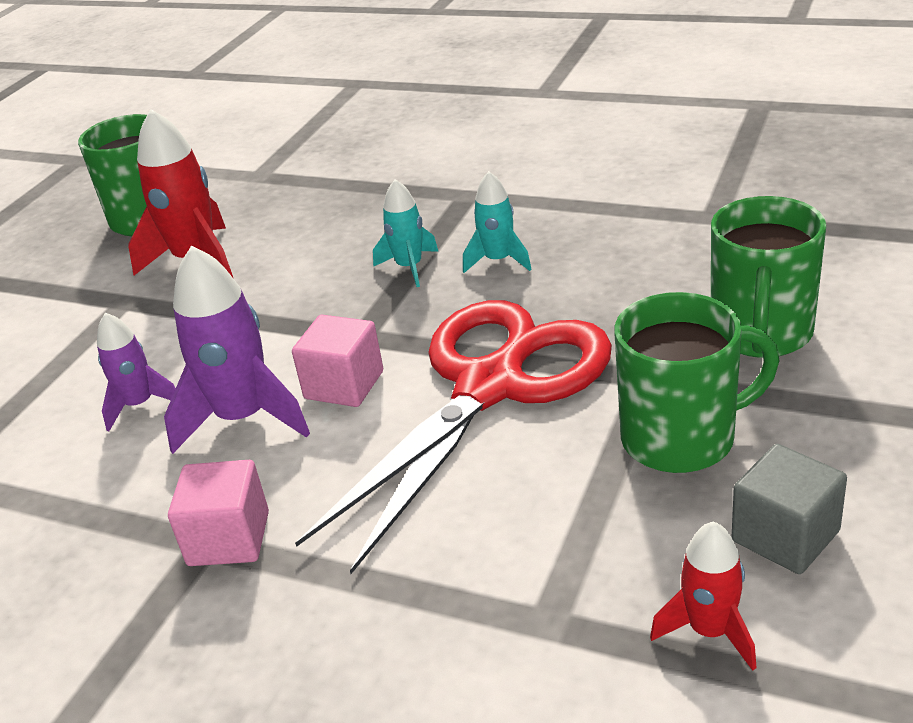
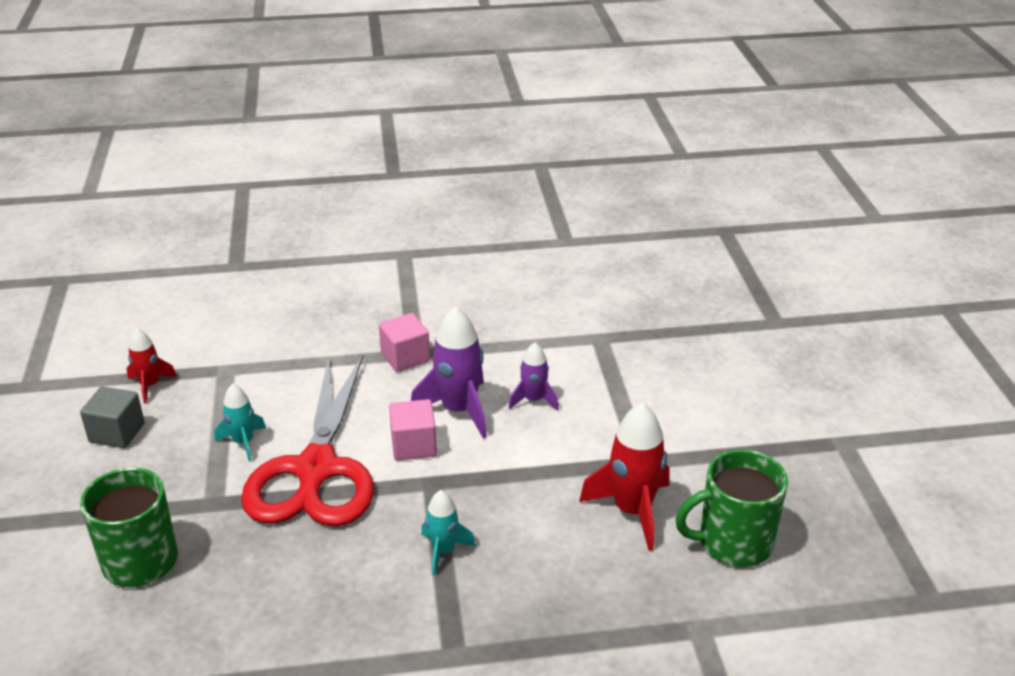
camera: 145 degrees right, 0 degrees up
(498, 260) = (373, 578): turquoise rocket -> turquoise rocket (243, 442)
(681, 438) = (182, 469): green mug -> none

